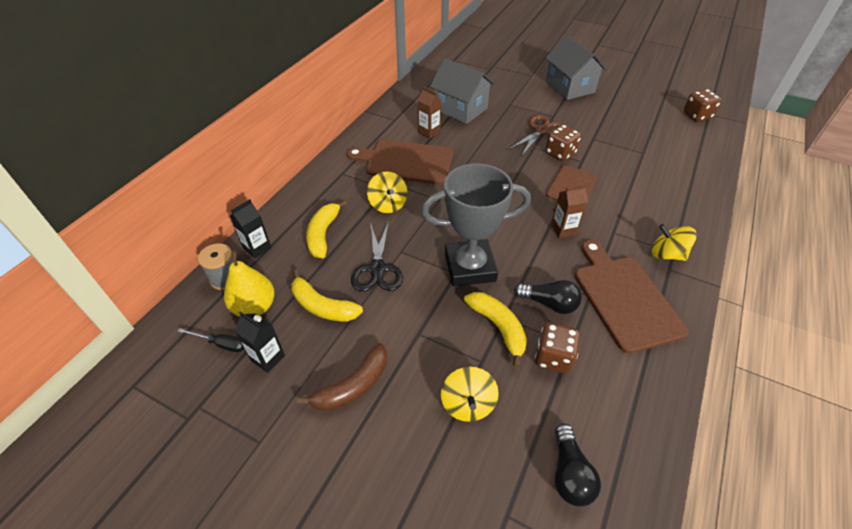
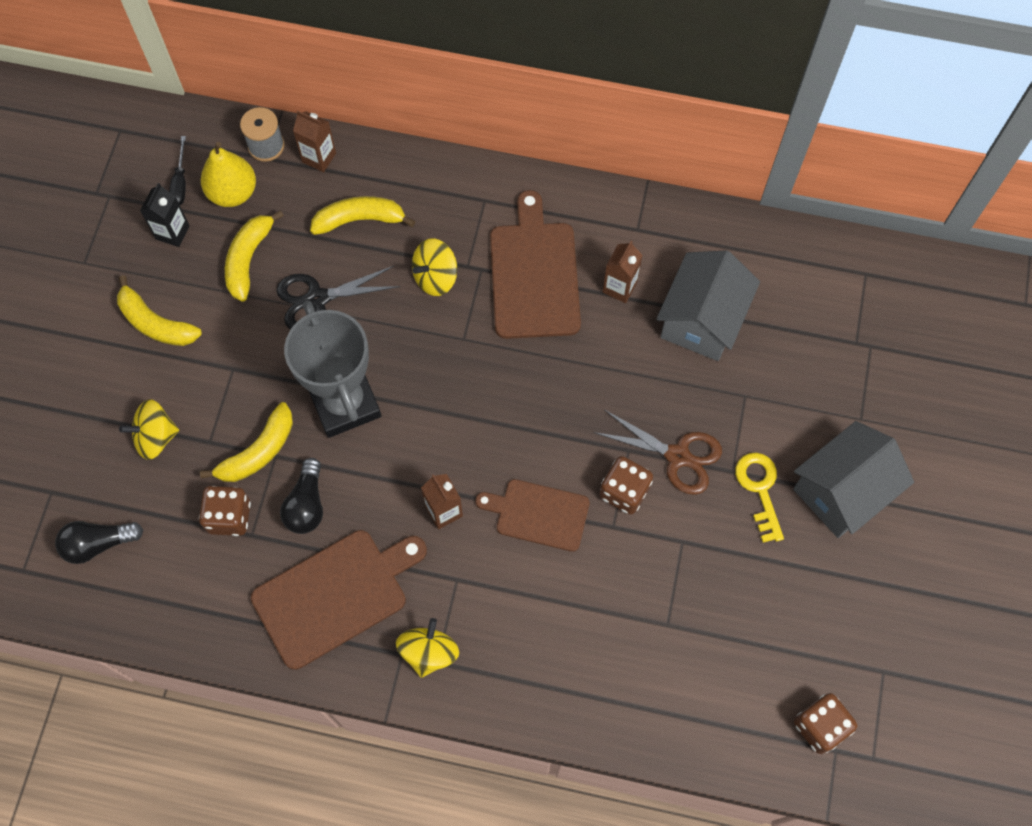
camera: 75 degrees right, 20 degrees up
(257, 248) = (319, 157): black carton -> brown carton
(353, 386) = (156, 323): brown banana -> yellow banana
(565, 109) = (759, 489): none -> yellow key

